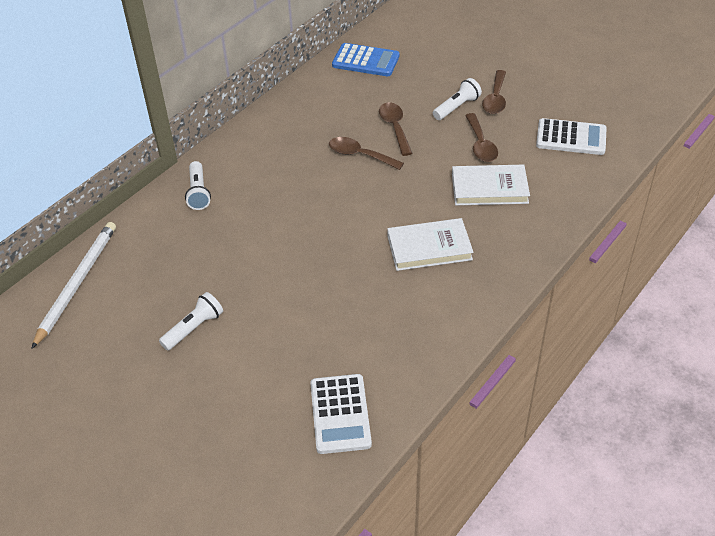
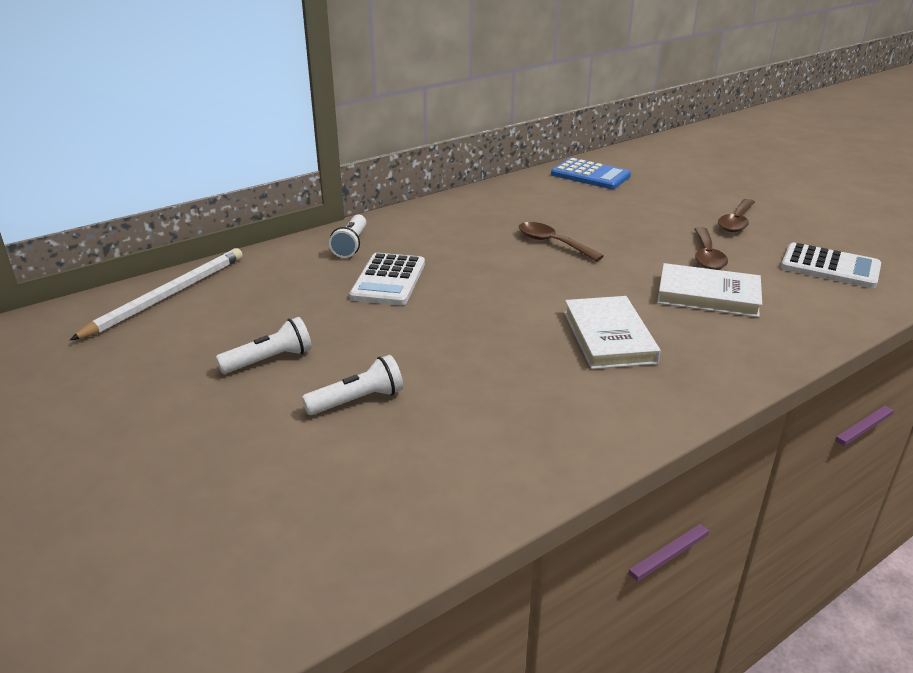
camera: 15 degrees right, 15 degrees down
(340, 414) = (408, 493): white calculator -> white calculator (388, 280)
(395, 128) = (604, 228): brown spoon -> none
(429, 248) = (608, 337): white book -> white book turned 75 degrees clockwise
(457, 107) = (686, 222): white flashlight -> white flashlight (358, 400)

